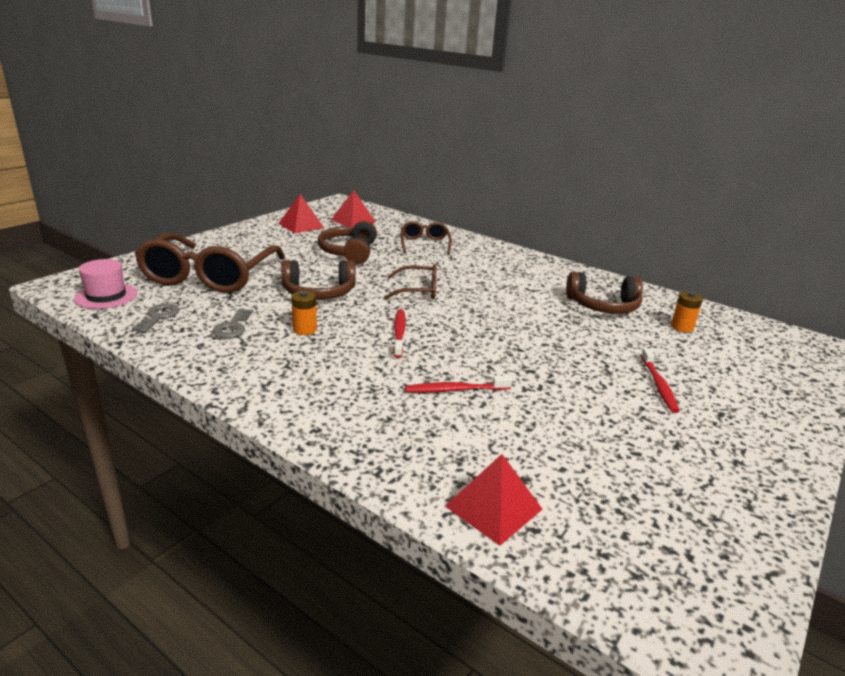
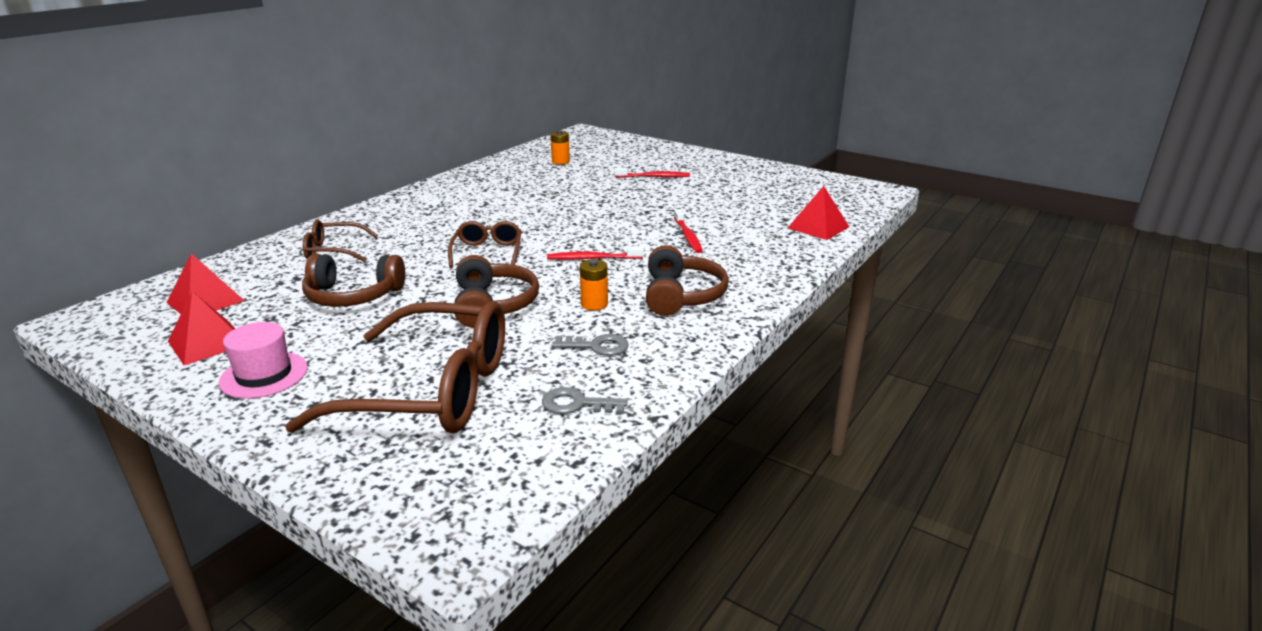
camera: 90 degrees left, 0 degrees up
(106, 296) = (508, 471): pink hat -> pink hat (264, 375)
(603, 306) = (522, 181): brown headphones -> brown headphones (682, 295)

